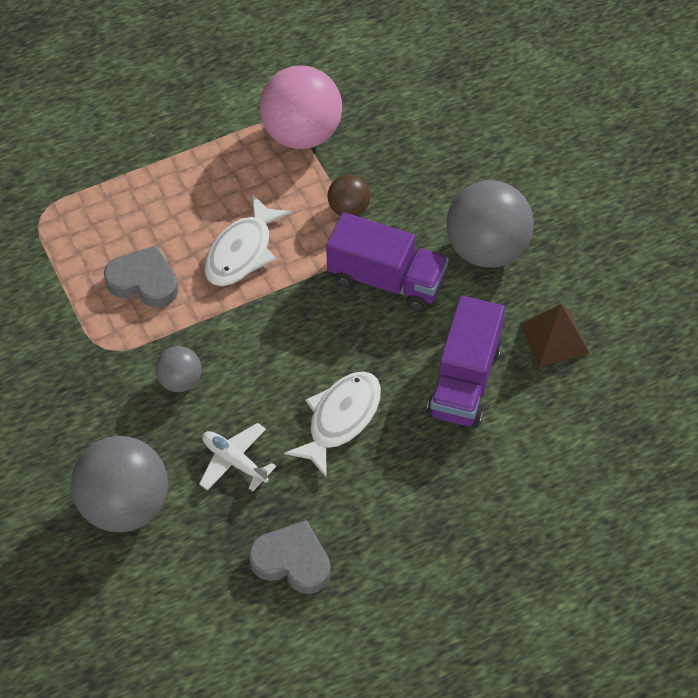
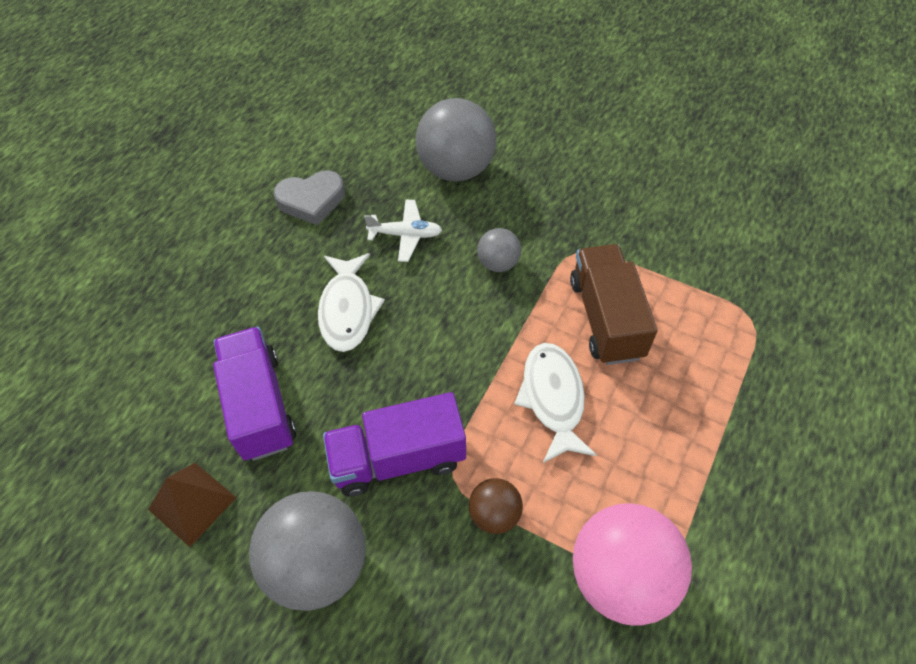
camera: 145 degrees right, 0 degrees up
(144, 281) = (606, 318): grey heart -> brown truck

